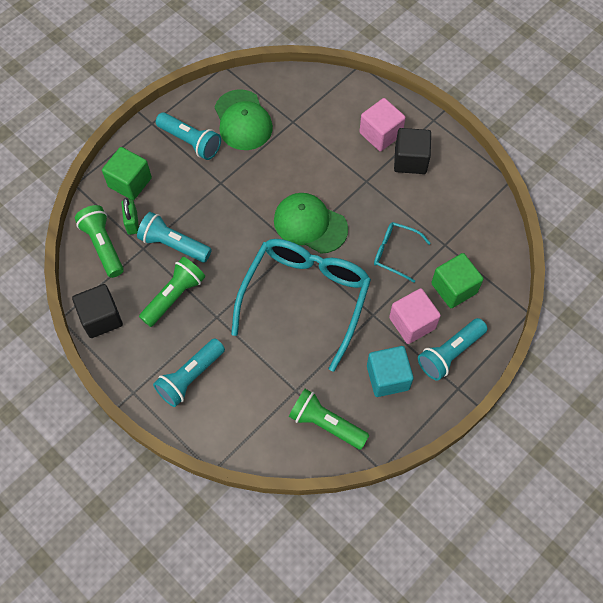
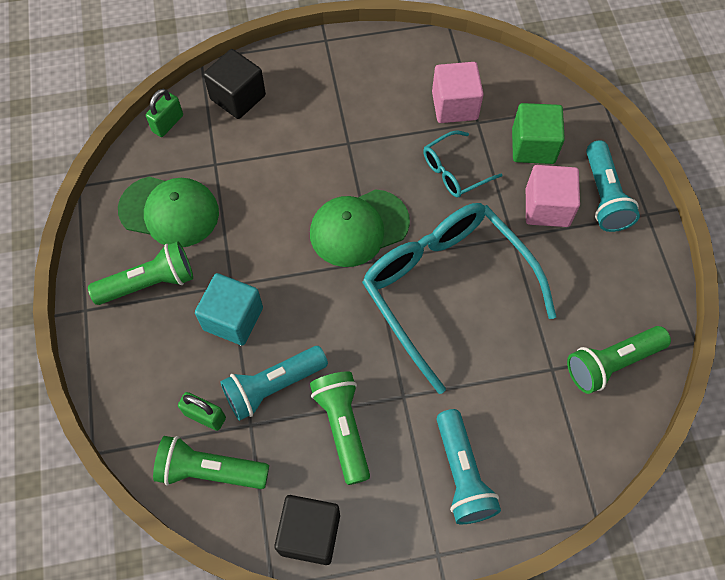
camera: 55 degrees left, 0 degrees up
(130, 182) = (146, 385): green cube -> none
(190, 142) = (149, 283): turquoise flashlight -> green flashlight
(300, 79) = (168, 123): none -> green padlock
(380, 134) = (302, 94): pink cube -> pink cube (454, 106)
(387, 377) = (595, 269): turquoise cube -> turquoise cube (233, 318)
(410, 160) = (356, 89): black cube -> black cube (238, 97)

